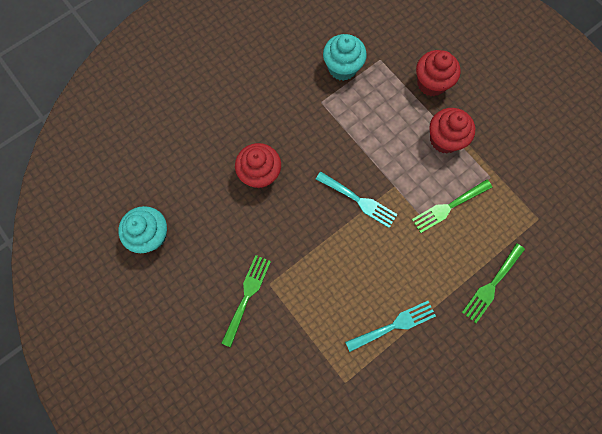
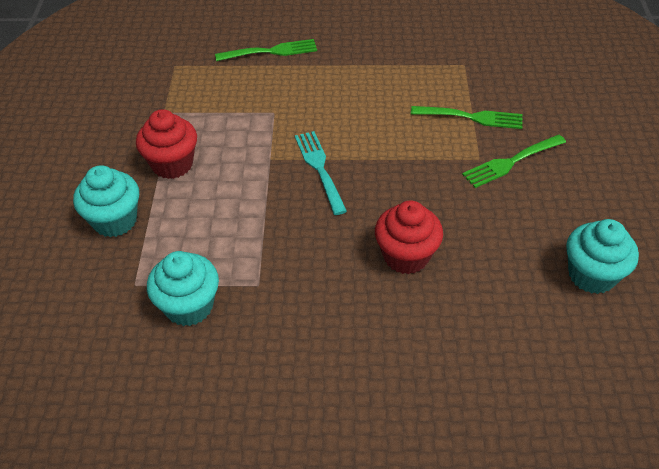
camera: 140 degrees left, 25 degrees down
(393, 325) = (385, 72): turquoise fork -> none
(431, 83) = (115, 220): red cupcake -> turquoise cupcake
(449, 206) = (238, 115): green fork -> green fork (471, 117)

